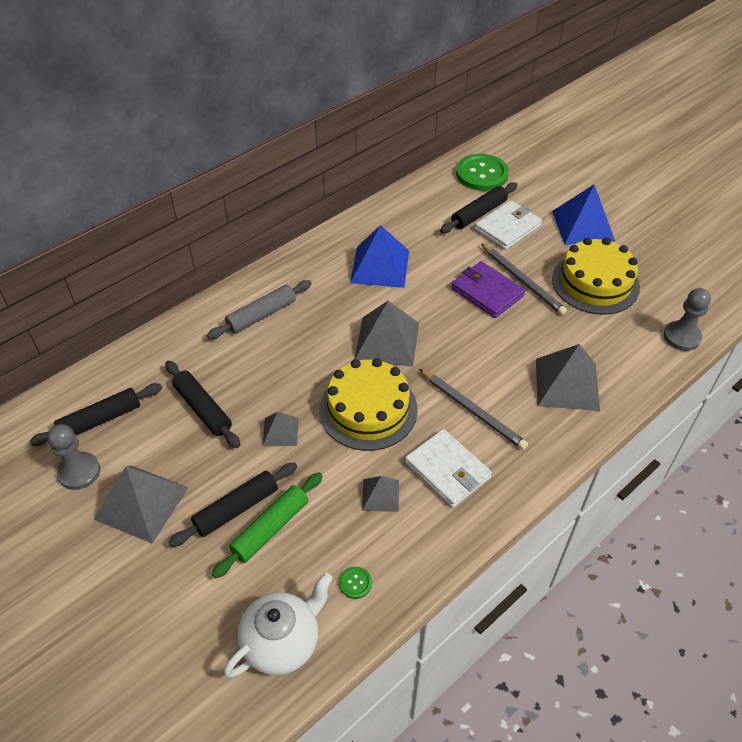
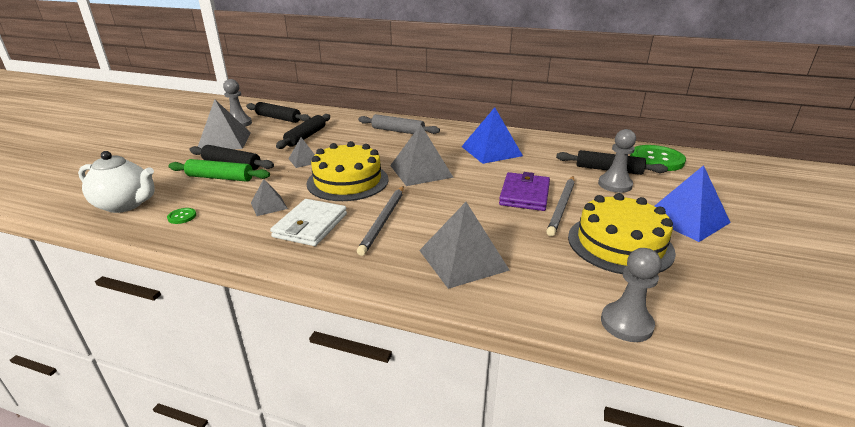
camera: 60 degrees right, 20 degrees down
(507, 227) = (615, 185): white wallet -> grey pawn

